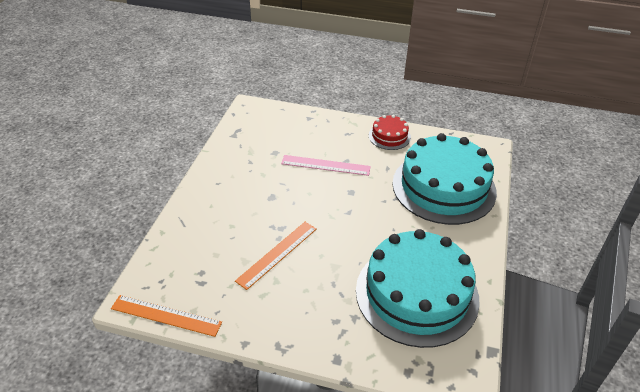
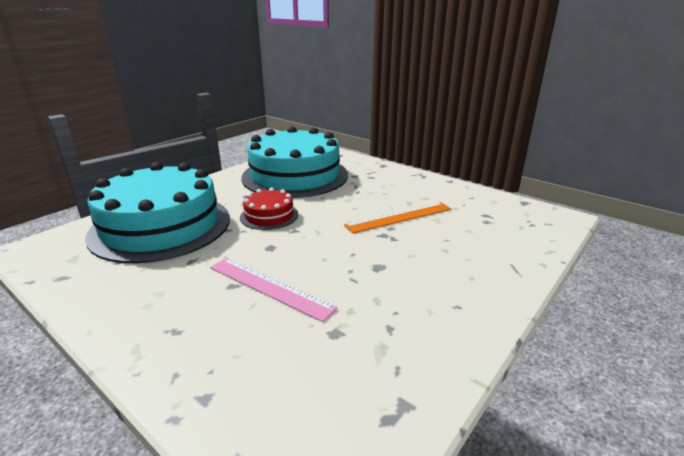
camera: 155 degrees left, 15 degrees down
(166, 315) = (521, 204): orange ruler -> none
(389, 136) = (119, 303): red cake -> red cake (269, 215)

